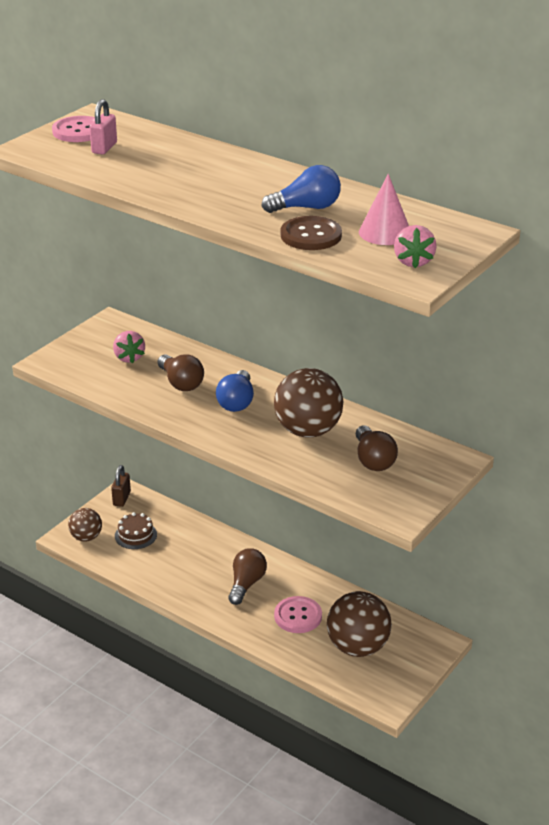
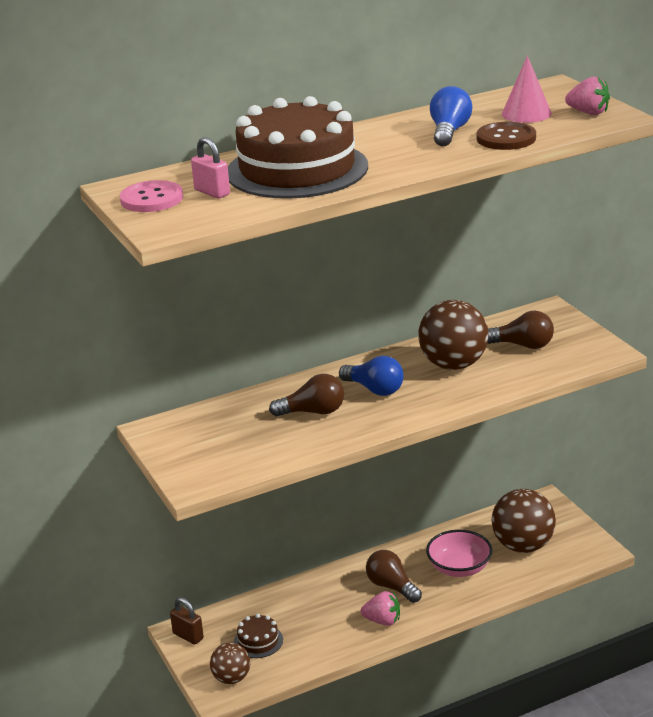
camera: 60 degrees left, 5 degrees down
(129, 357) = (236, 432): pink strawberry -> pink strawberry (382, 621)
(172, 167) = (297, 169): none -> brown cake
(298, 616) = (459, 568): pink button -> pink bowl

